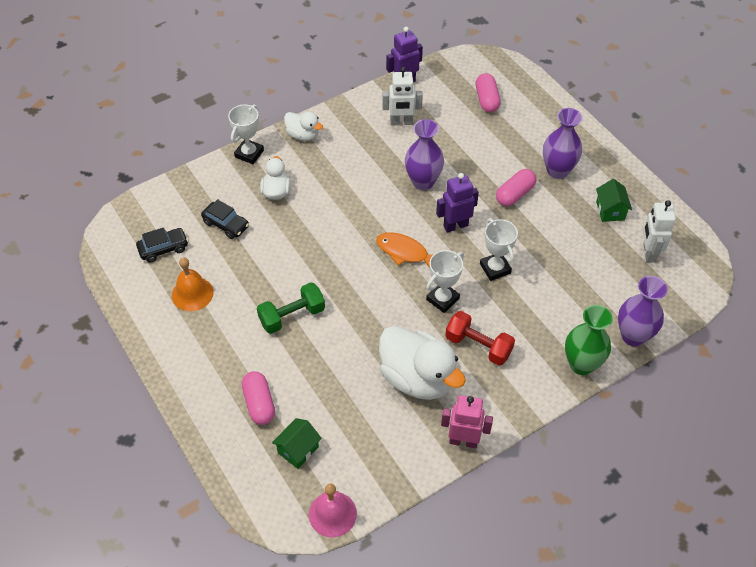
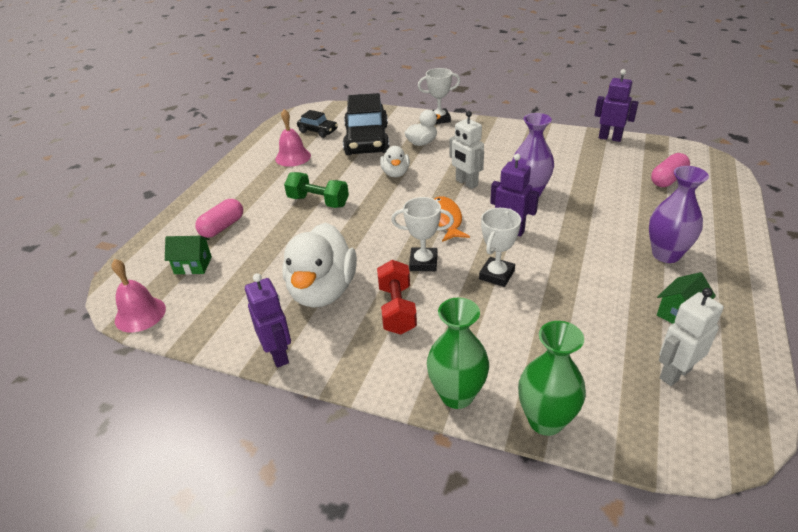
camera: 55 degrees right, 15 degrees down
(192, 293) = (293, 157): orange bell -> pink bell
(226, 224) = (367, 140): black car -> black car, size x2.03
(303, 135) = (487, 128): white duck -> white duck (395, 173)
(401, 122) = (570, 156): white robot -> white robot (466, 183)
(463, 441) = (278, 354): pink robot -> purple robot
(515, 194) = (596, 244): pink capsule -> none
(633, 336) = (545, 421): purple vase -> green vase

